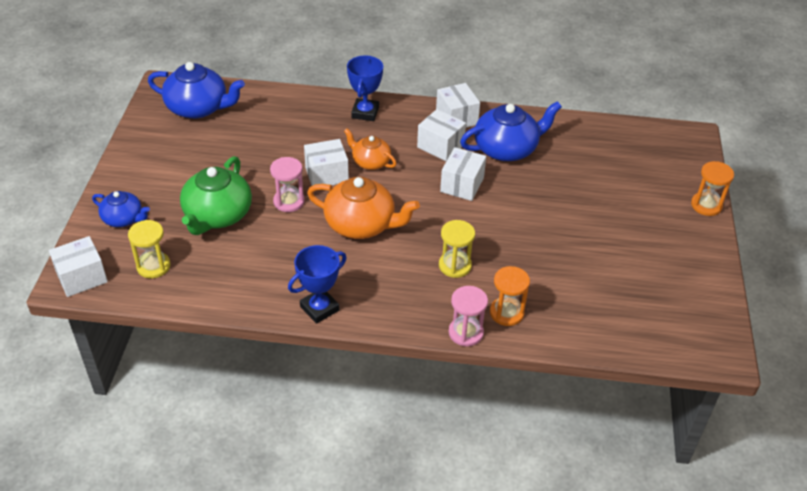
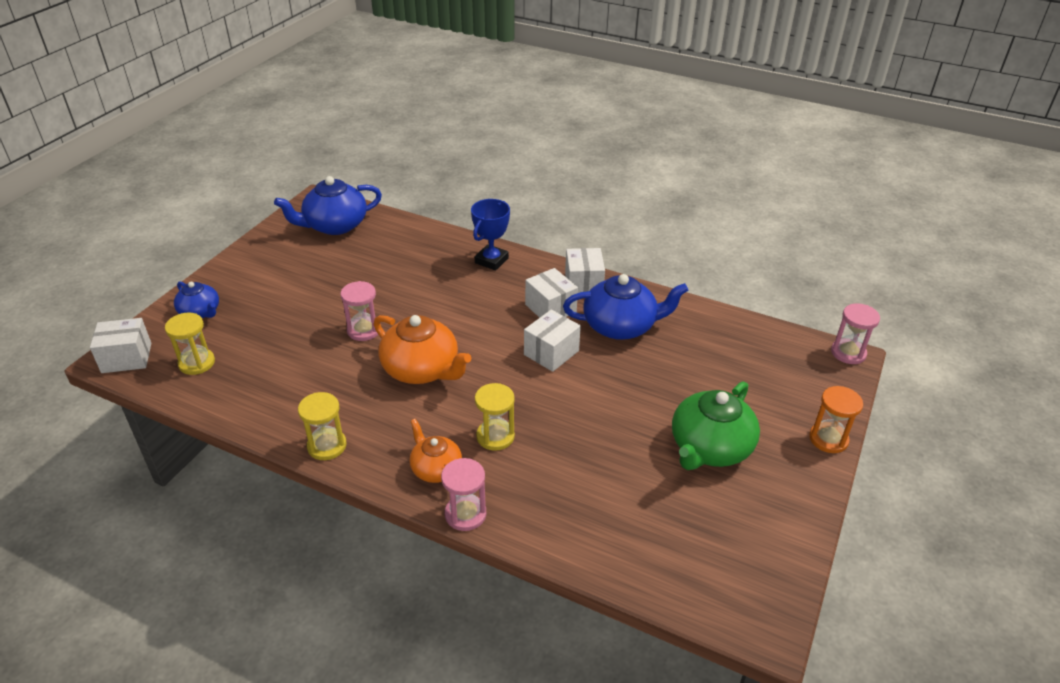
camera: 20 degrees right, 5 degrees down
(198, 108) = (335, 225): blue teapot -> blue teapot turned 120 degrees clockwise
(217, 215) = (287, 328): green teapot -> green teapot (710, 448)
(319, 308) = (327, 446): blue trophy -> yellow hourglass
(326, 175) = (417, 312): white box -> none
(370, 162) = (468, 309): orange teapot -> orange teapot (435, 468)
(506, 313) = (524, 504): orange hourglass -> none
(691, 132) = (848, 353): none -> pink hourglass

